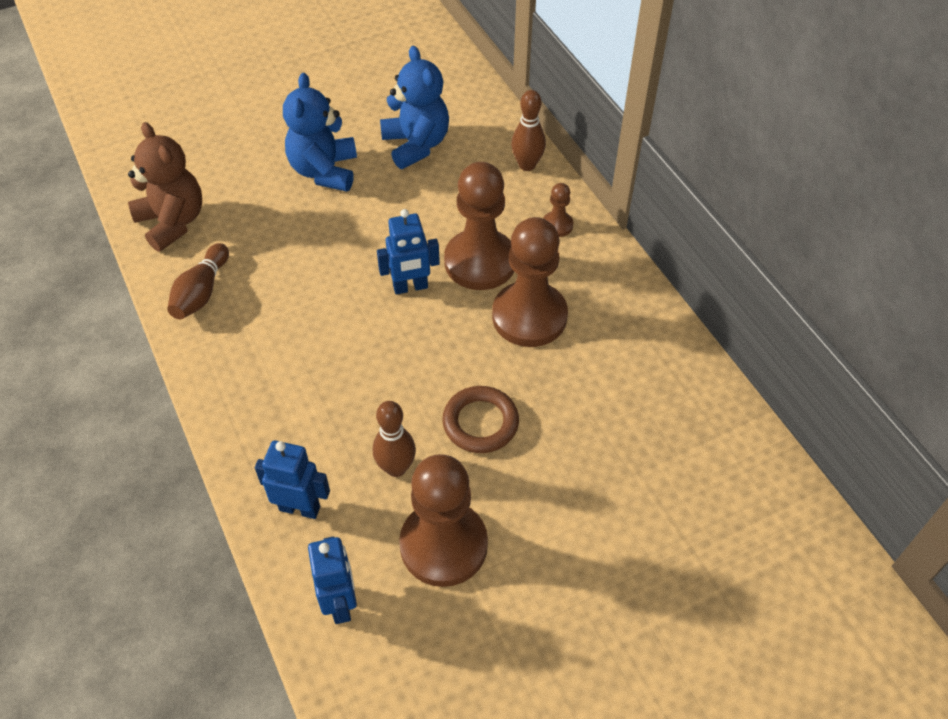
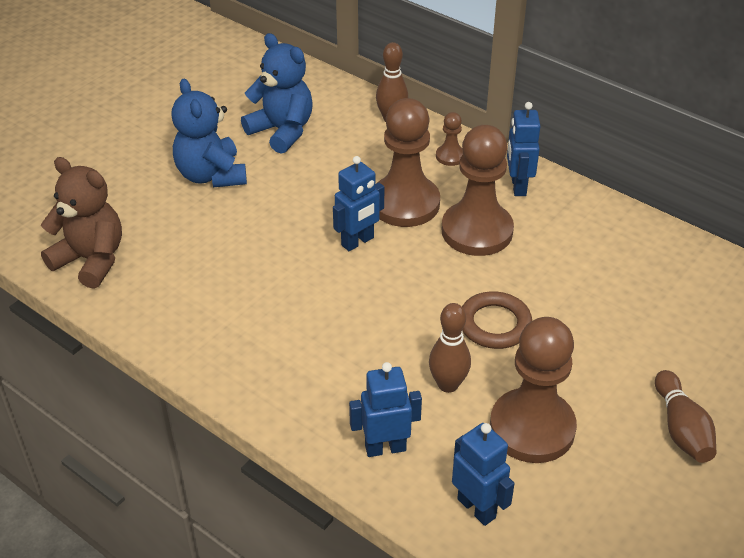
camera: 25 degrees left, 10 degrees down
(201, 292) = (163, 308): brown bowling pin -> brown bowling pin (681, 429)
(602, 281) = (518, 186): none -> blue robot

